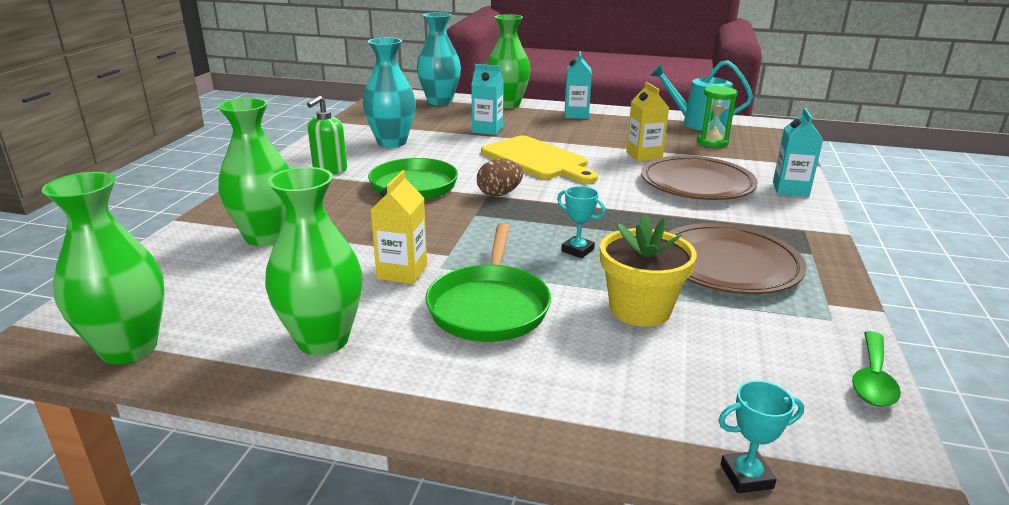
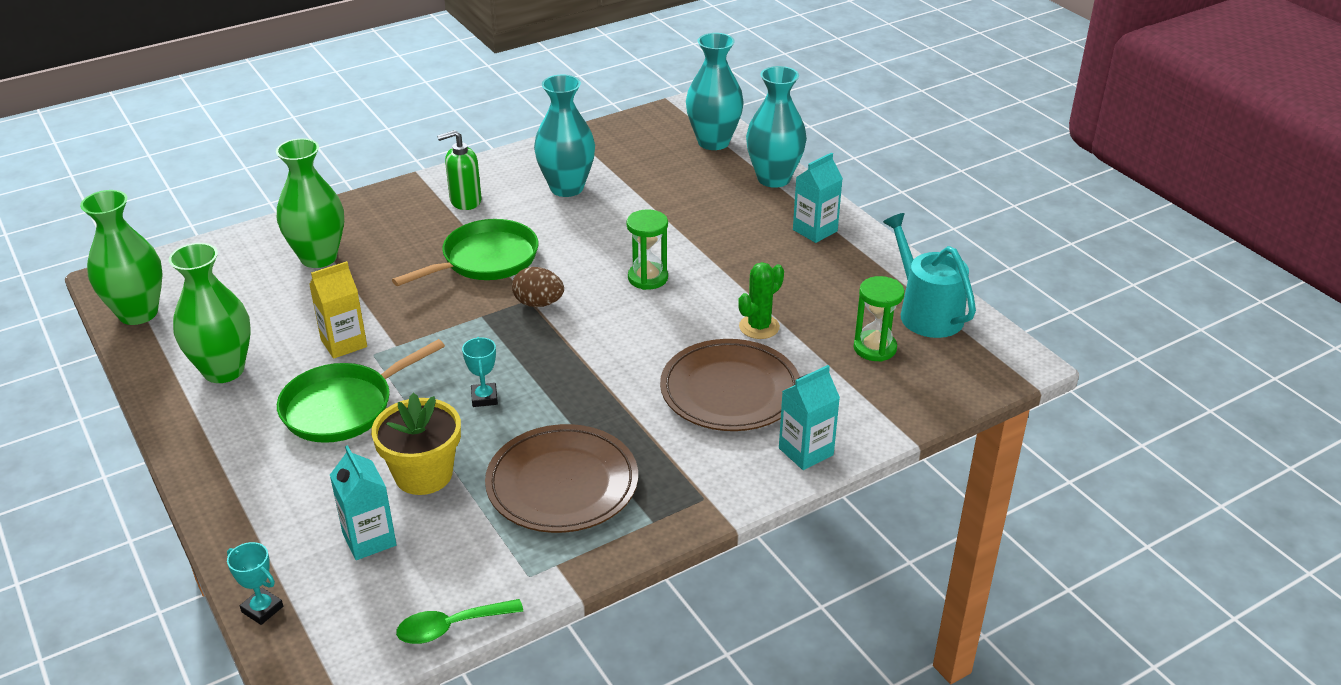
camera: 45 degrees right, 10 degrees up
(487, 130) = (680, 211): turquoise carton -> turquoise carton (369, 539)
(507, 105) = (774, 178): green vase -> turquoise vase
(537, 160) = (648, 278): yellow cutting board -> green hourglass
(644, 155) = (759, 327): yellow carton -> green cactus

